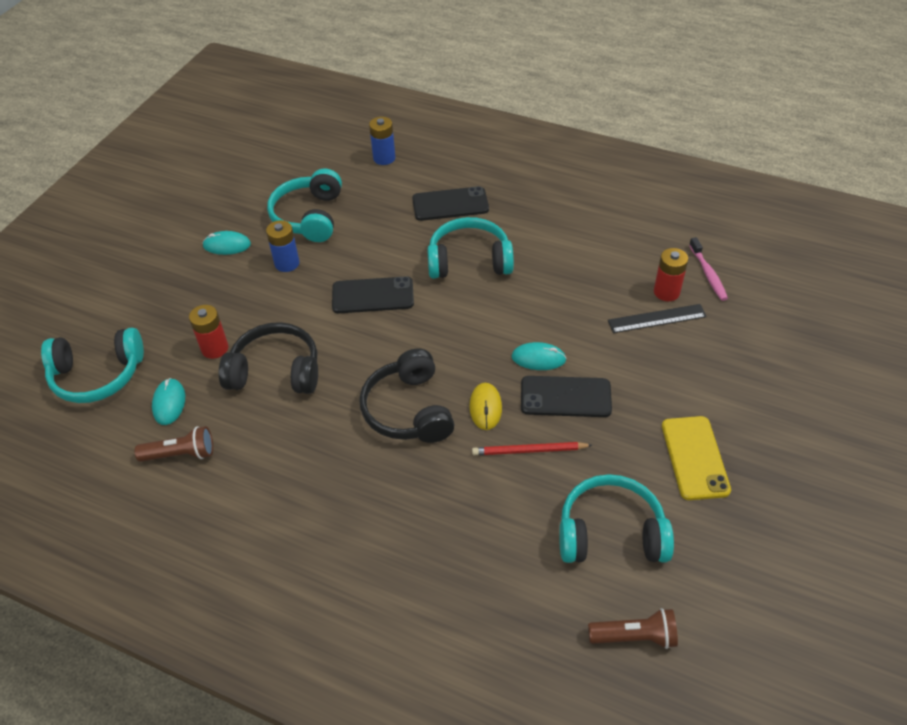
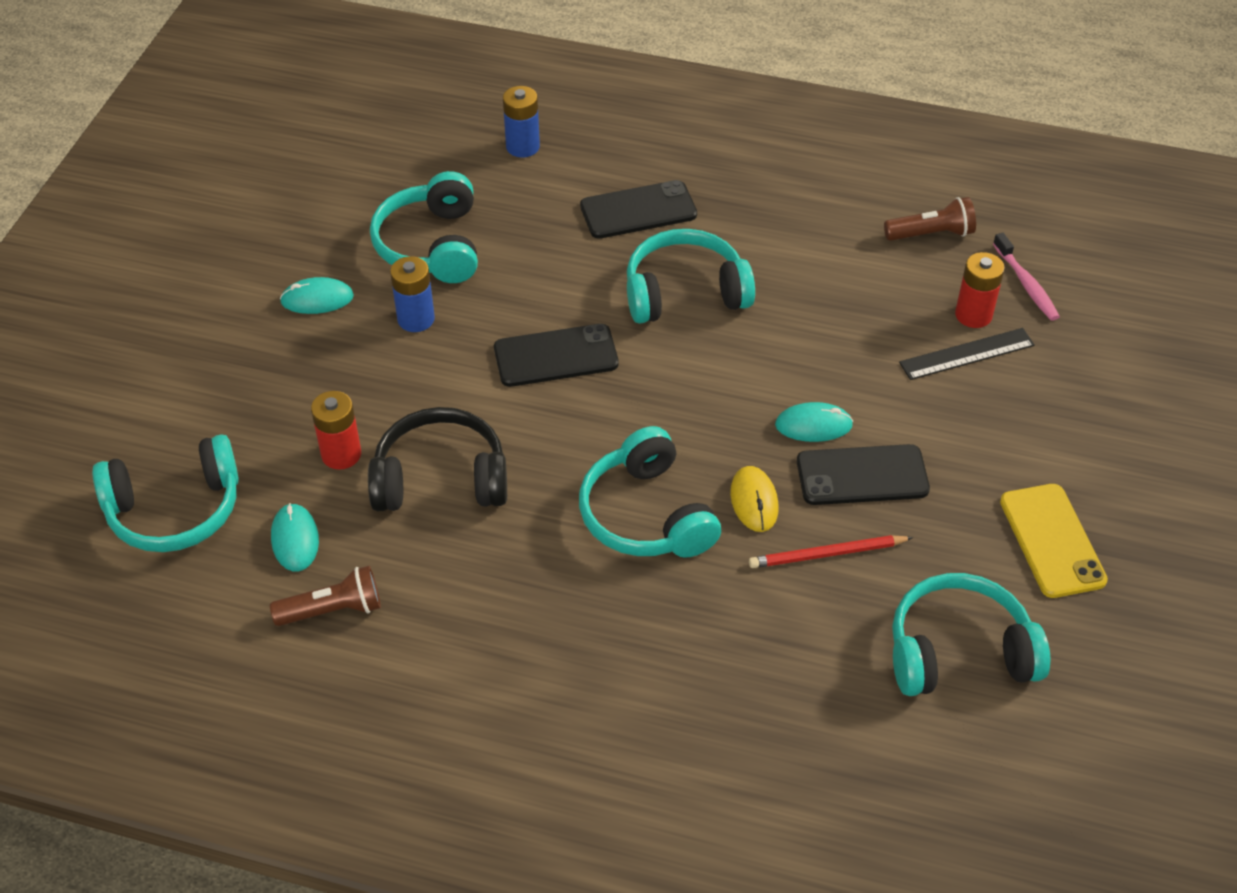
camera: 10 degrees left, 0 degrees up
(408, 410) = (646, 515): black headphones -> turquoise headphones
(634, 636) = (1015, 780): brown flashlight -> brown flashlight (931, 234)

